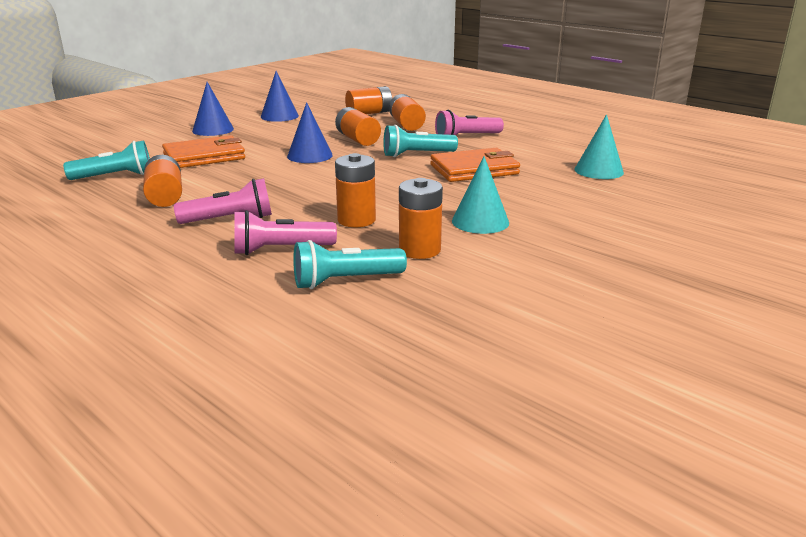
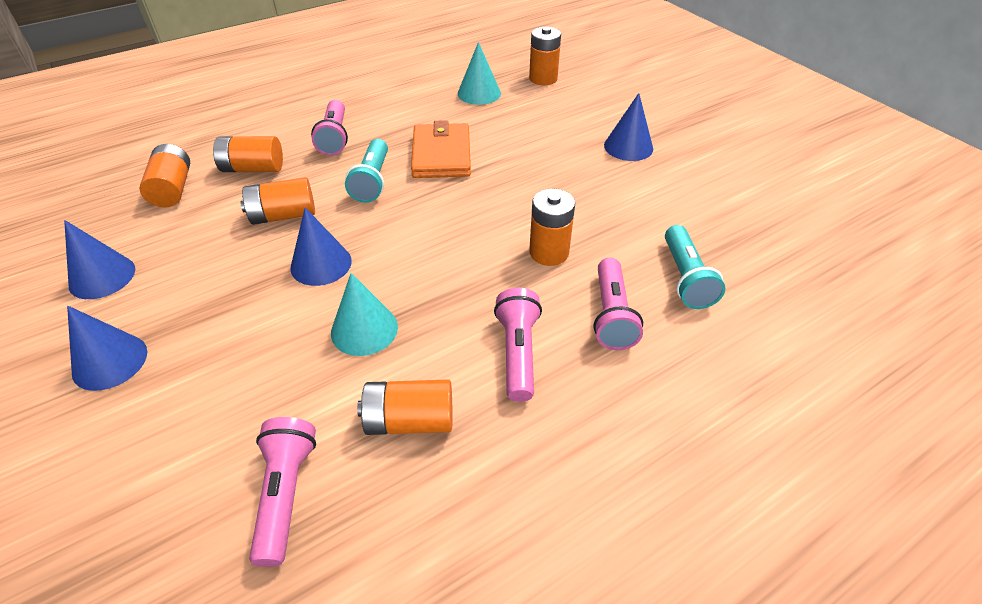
camera: 75 degrees left, 20 degrees up
(115, 176) = (285, 494): turquoise flashlight -> pink flashlight
(204, 157) = (254, 374): orange wallet -> none
(419, 250) = (628, 224): orange battery -> orange battery (543, 79)
(480, 221) = (574, 179): turquoise cone -> turquoise cone (364, 329)
(571, 243) = (628, 147): none -> blue cone

